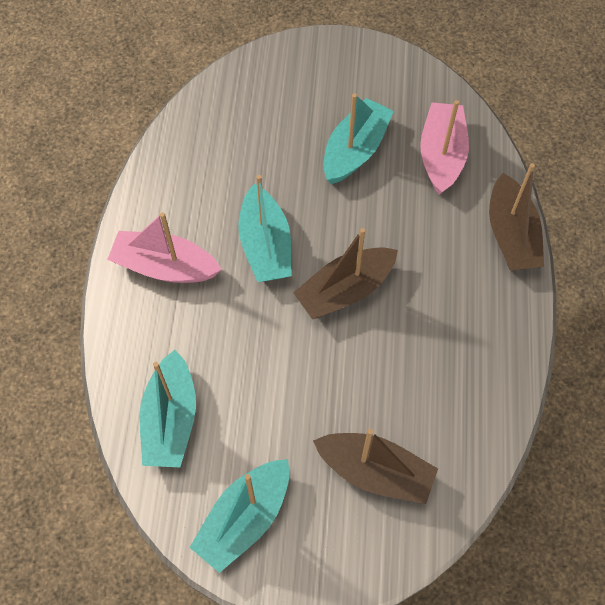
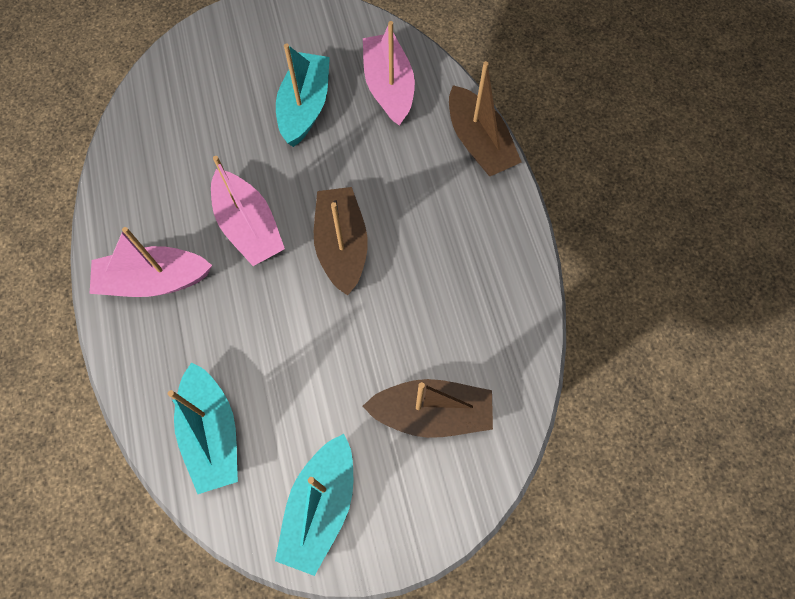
camera: 20 degrees left, 5 degrees up
(265, 246) = (249, 227): turquoise boat -> pink boat
(345, 290) = (342, 245): brown boat -> brown boat turned 135 degrees clockwise

